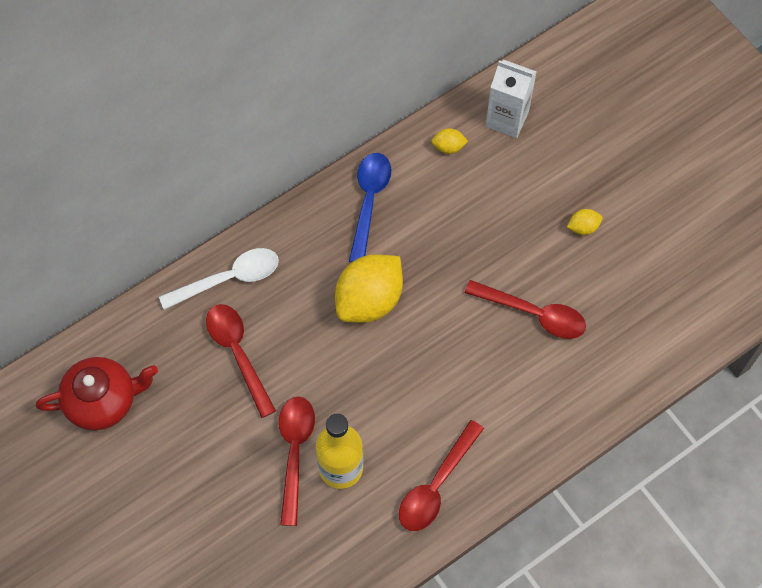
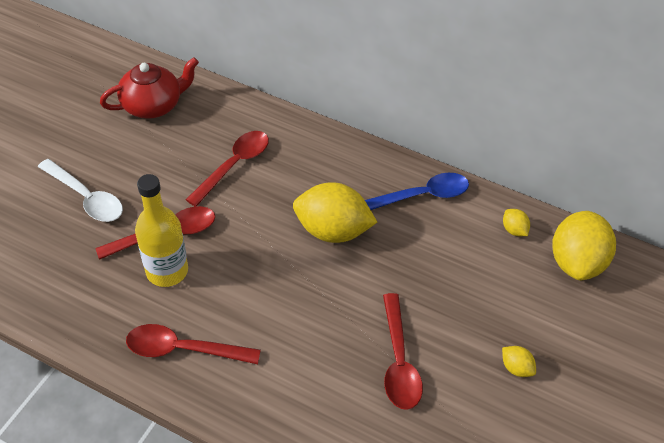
camera: 60 degrees right, 15 degrees down
(103, 400) = (153, 105): red teapot -> red teapot turned 75 degrees counterclockwise
(229, 279) = (294, 136): white spoon -> white spoon (86, 198)
(507, 119) = (575, 262): white carton -> yellow lemon

